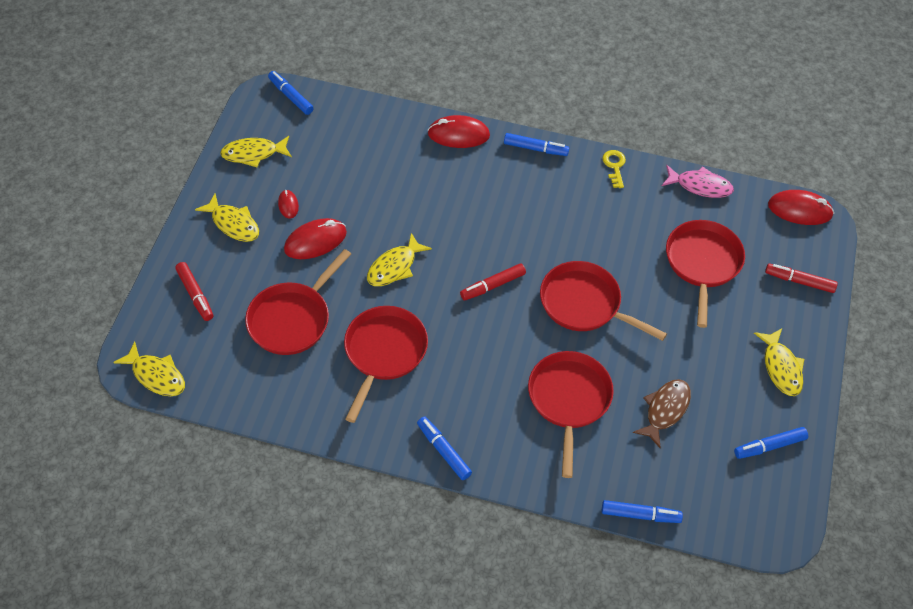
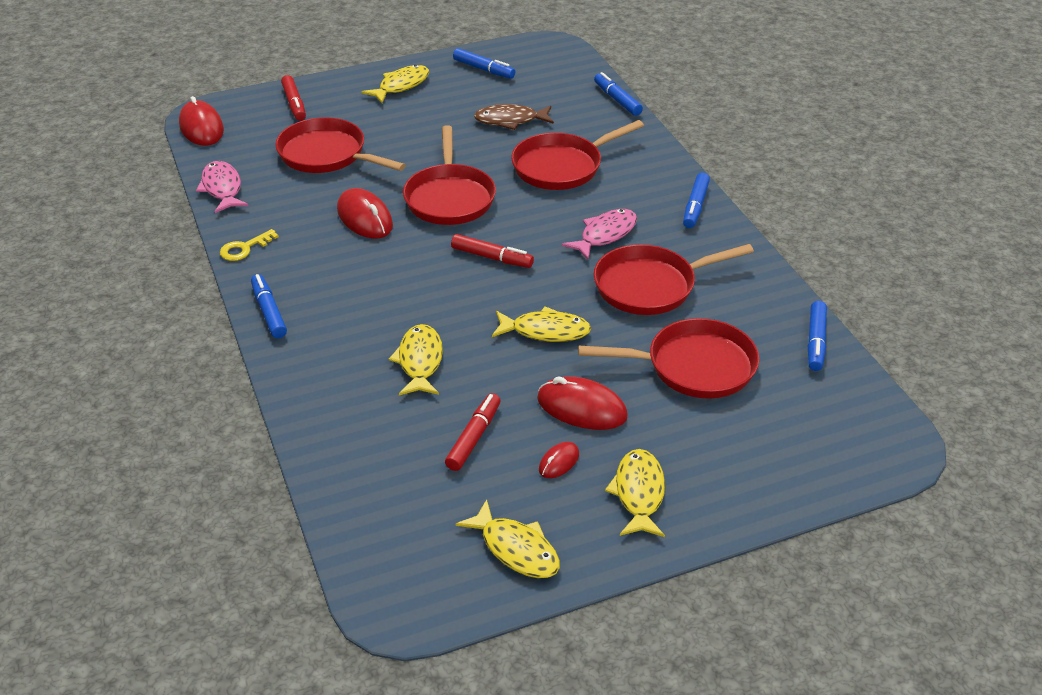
camera: 125 degrees left, 15 degrees down
(156, 375) = (881, 423): yellow fish -> yellow fish (420, 361)
(195, 294) = (762, 460): red marker -> red marker (473, 437)
(291, 96) = (377, 578): blue marker -> blue marker (816, 341)
(458, 134) = (302, 380): red mouse -> red mouse (365, 218)
(460, 367) = (605, 235): none -> pink fish
(702, 263) = (326, 155): red pan -> red pan turned 60 degrees clockwise

